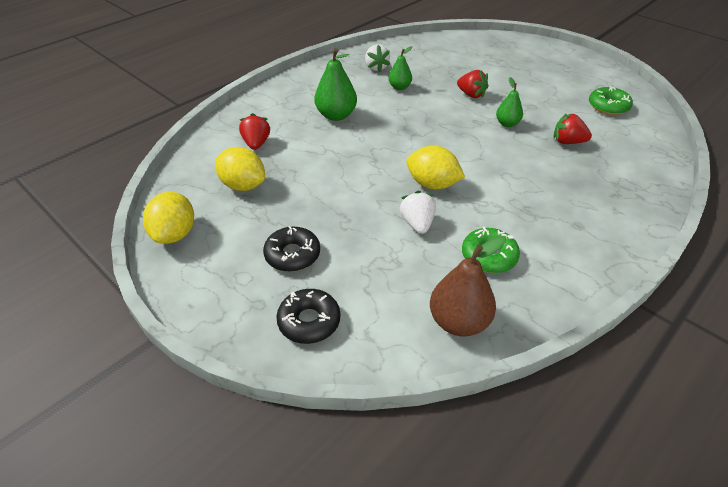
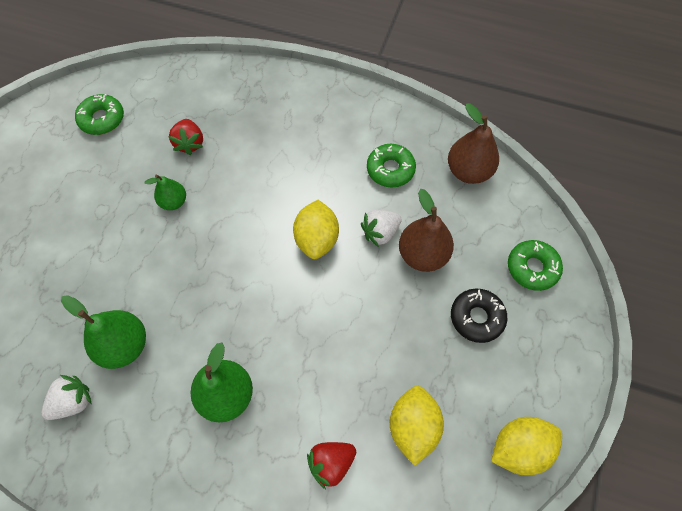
camera: 115 degrees left, 20 degrees up
(309, 321) = (532, 268): black donut -> green donut
(377, 243) = (422, 255): none -> brown pear
(399, 87) = (124, 345): green pear -> green pear, size x1.65
(471, 95) = (118, 254): red strawberry -> none

